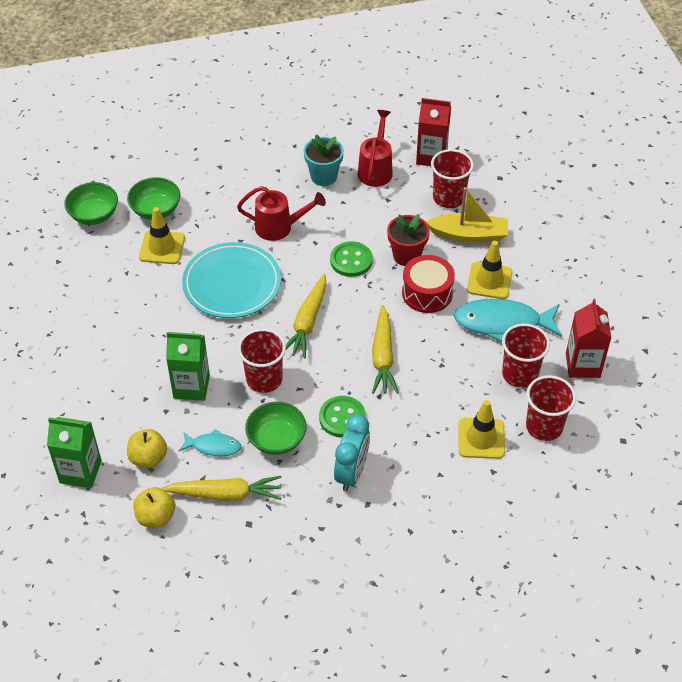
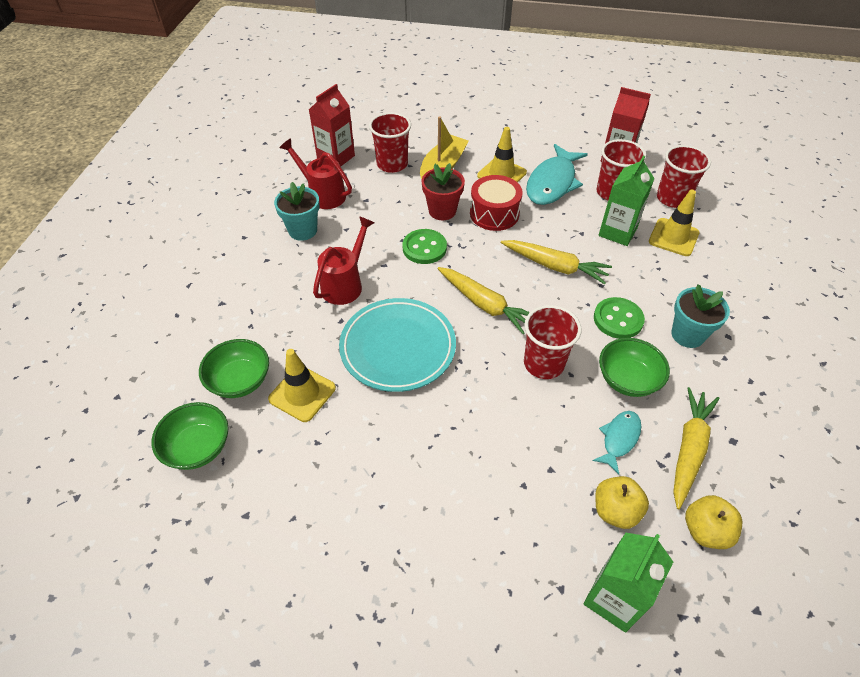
camera: 65 degrees left, 0 degrees up
(191, 387) = (526, 432): green carton -> green carton (617, 232)
(352, 472) = (687, 335): turquoise clock -> turquoise flower pot

